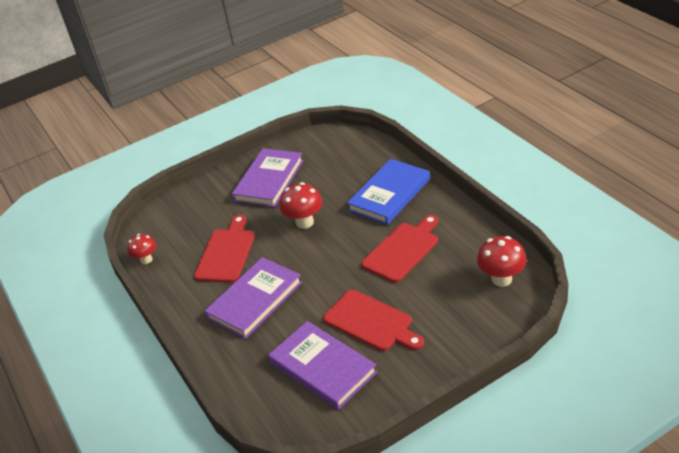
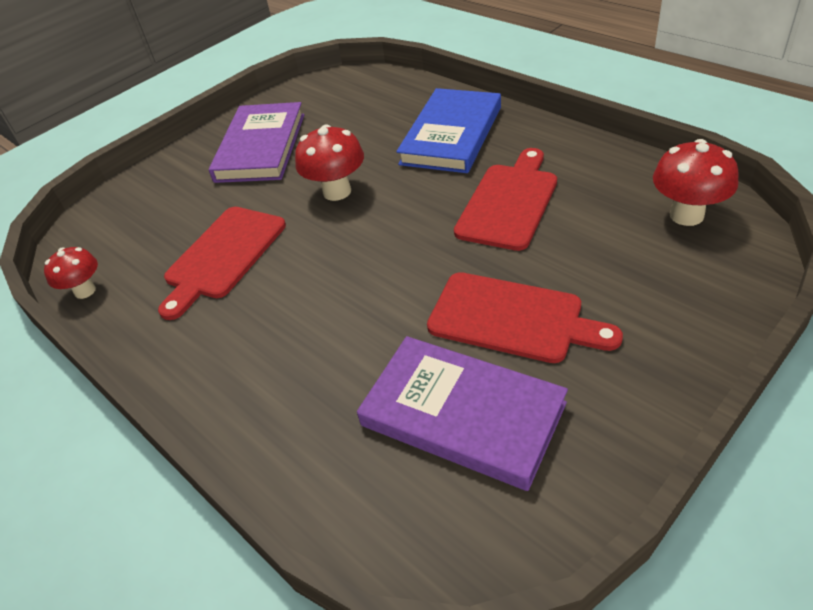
camera: 15 degrees left, 5 degrees up
(226, 253) = (223, 256): red cutting board -> red cutting board turned 150 degrees counterclockwise
(255, 300) = (295, 321): purple book -> none

